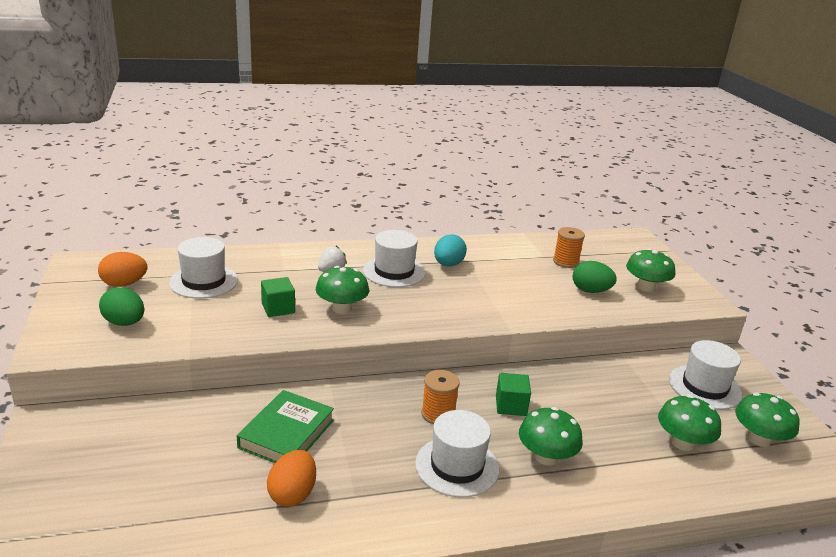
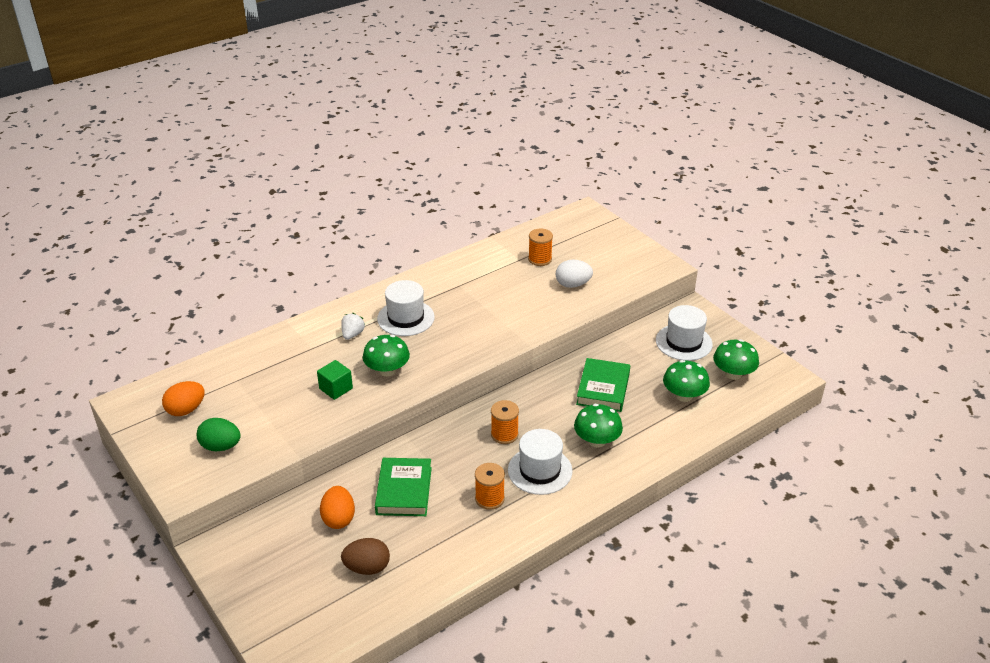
camera: 20 degrees left, 10 degrees up
(182, 502) = (367, 568): none -> brown egg
(204, 281) = (252, 383): white hat -> none
(292, 494) = (439, 533): orange egg -> orange egg (338, 518)
(377, 476) = (489, 498): none -> orange spool
(448, 264) = (446, 295): turquoise egg -> none
(511, 406) = (553, 408): green cube -> none
(582, 404) = (603, 388): none -> green book
(590, 291) = (573, 284): green egg -> white egg
(646, 287) = (613, 266): green mushroom -> none

